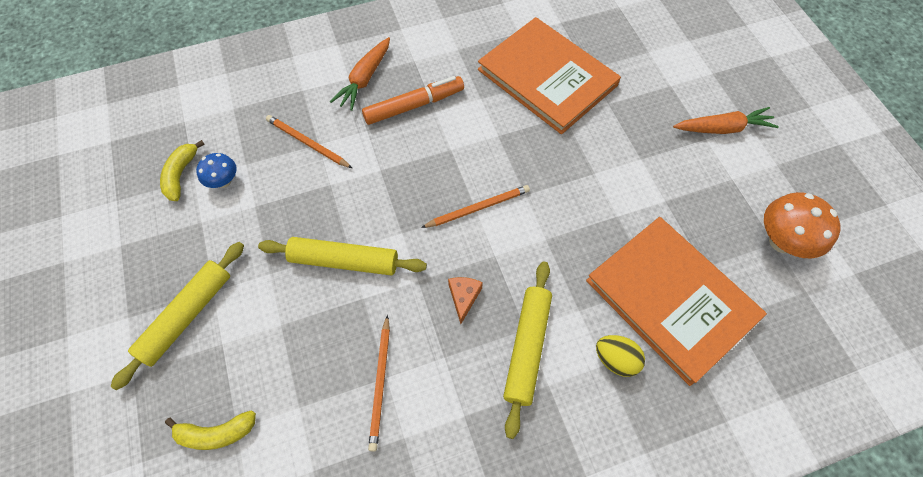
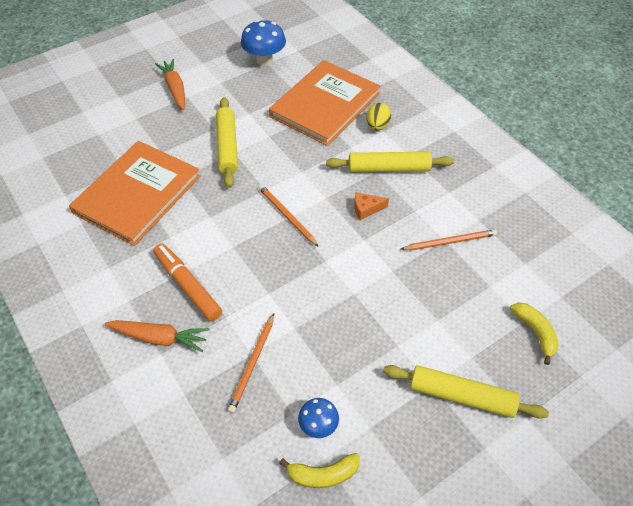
camera: 105 degrees left, 10 degrees down
(344, 261) = (366, 293): yellow rolling pin -> yellow rolling pin (227, 147)
(781, 241) = (264, 60): orange mushroom -> blue mushroom

